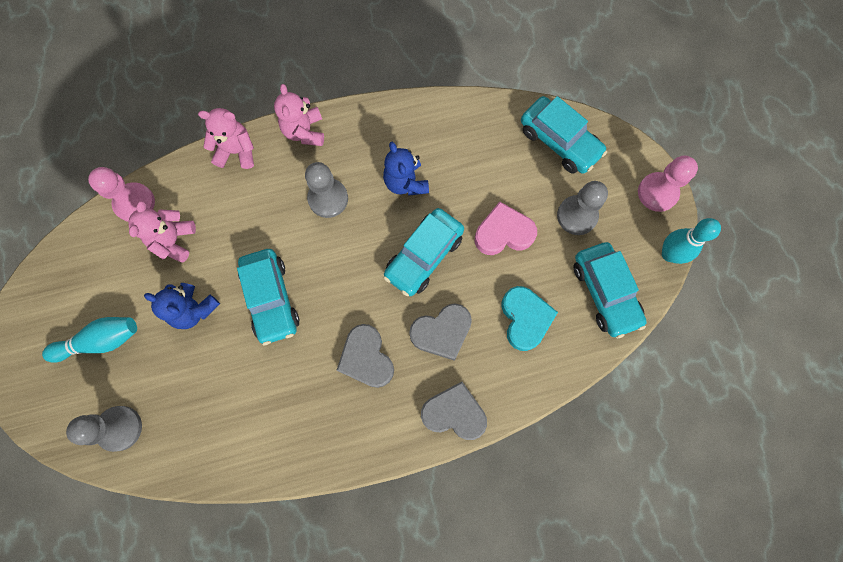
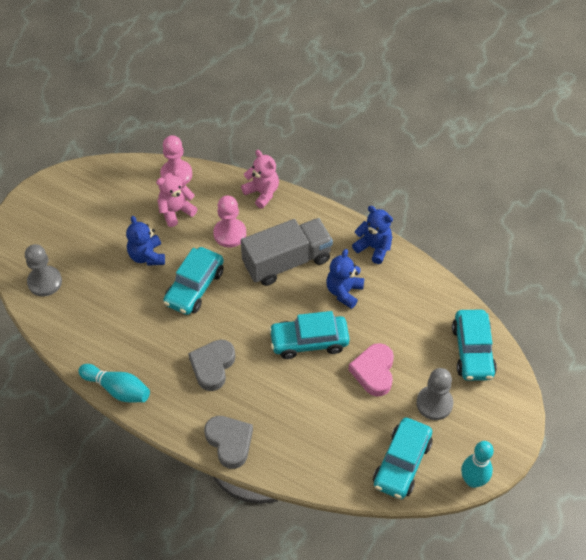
camera: 45 degrees right, 20 degrees down
(101, 341) = (83, 230): turquoise bowling pin -> turquoise bowling pin (117, 389)
(304, 131) = (314, 214): pink teddy bear -> none
(328, 199) = (287, 262): grey pawn -> grey truck
(388, 118) = (374, 247): none -> blue teddy bear
(442, 332) = (272, 392): grey heart -> none
(503, 233) = (374, 372): pink heart -> pink heart turned 120 degrees counterclockwise
(525, 319) = (332, 431): turquoise heart -> none
(657, 193) = (507, 438): pink pawn -> pink pawn (230, 234)

